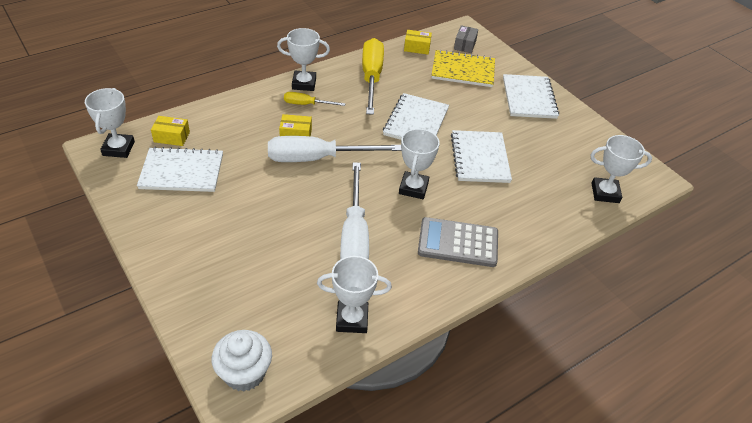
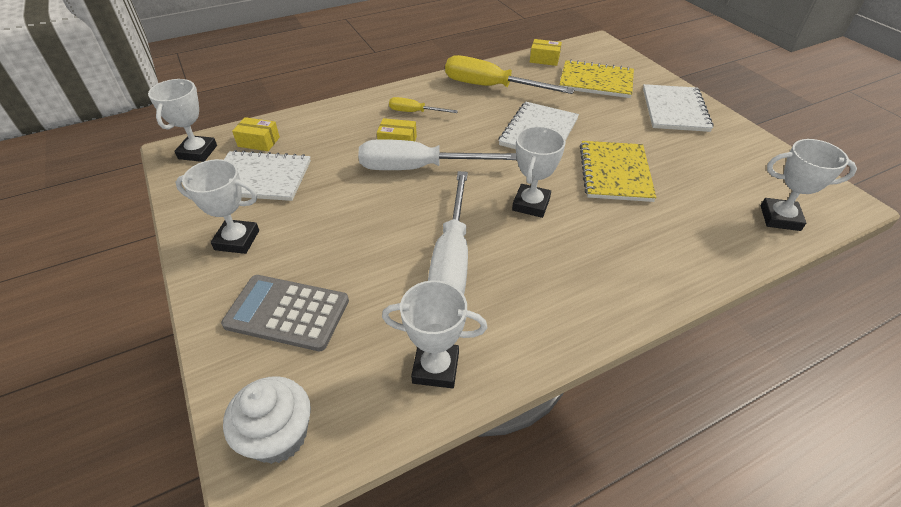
camera: 10 degrees right, 0 degrees up
(304, 84) = (415, 92): white trophy -> white trophy (237, 240)
(371, 77) = (491, 87): yellow screwdriver -> yellow screwdriver turned 75 degrees counterclockwise
(458, 242) = (585, 272): grey calculator -> grey calculator (287, 312)
(465, 45) = (599, 57): grey box -> none
(480, 158) = (615, 173): white notebook -> yellow notebook

